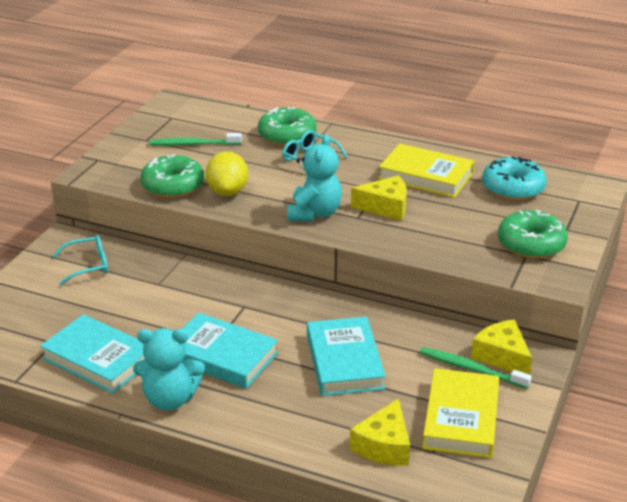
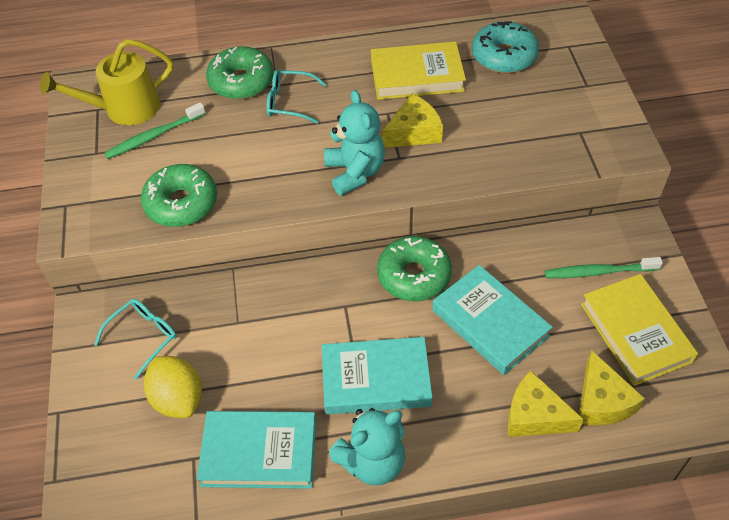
camera: 30 degrees left, 20 degrees up
(189, 123) = (124, 109): none -> yellow watering can
(227, 192) = (245, 184): yellow lemon -> yellow lemon (178, 398)
(502, 356) = (611, 244): yellow cheese -> yellow cheese (534, 415)
(531, 244) = (574, 117): green donut -> green donut (414, 275)

